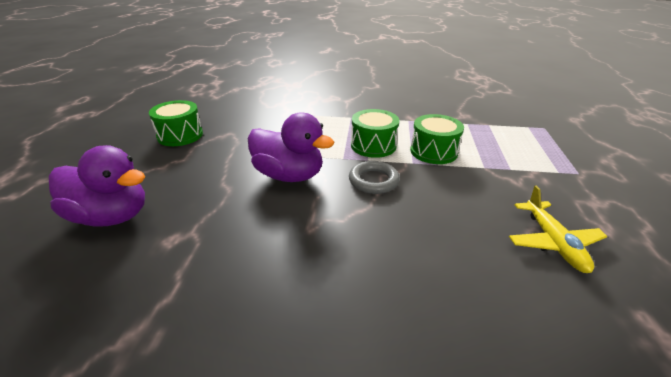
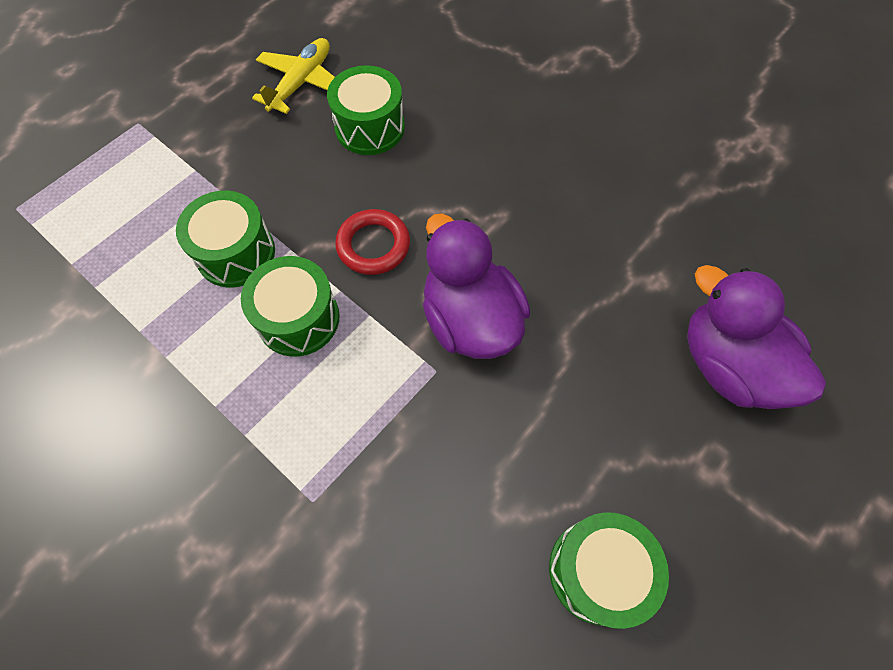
camera: 145 degrees left, 30 degrees up
(373, 181) = (373, 245): grey ring -> red ring
(462, 237) = (370, 127): none -> green drum

